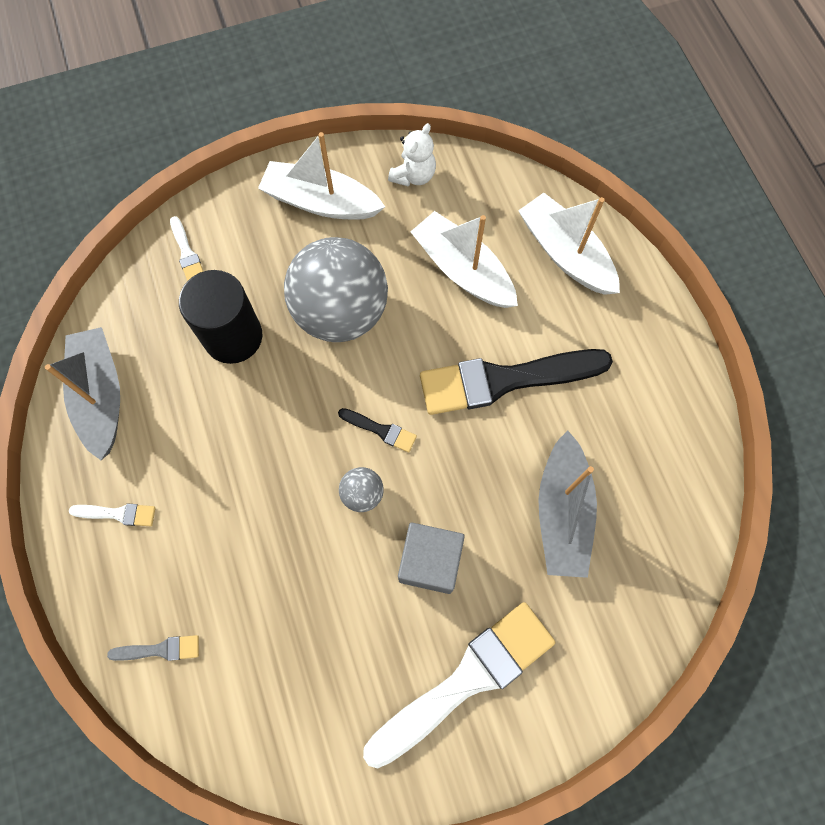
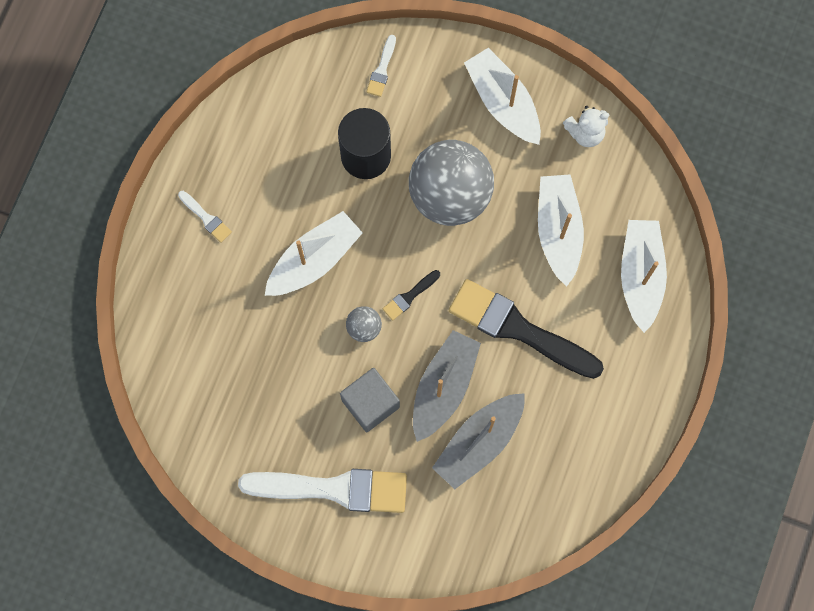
camera: 40 degrees right, 5 degrees up
(101, 396) = (251, 130): grey boat -> grey boat (443, 387)
(160, 649) = (170, 322): grey brush -> none
(261, 469) = (314, 260): none -> white boat
(381, 430) = (409, 296): black brush -> black brush turned 75 degrees clockwise

